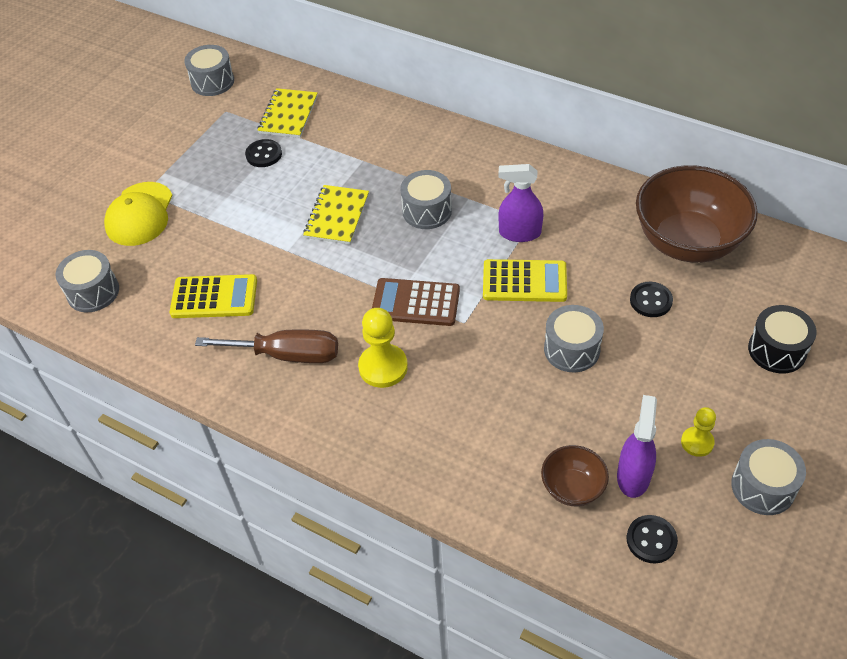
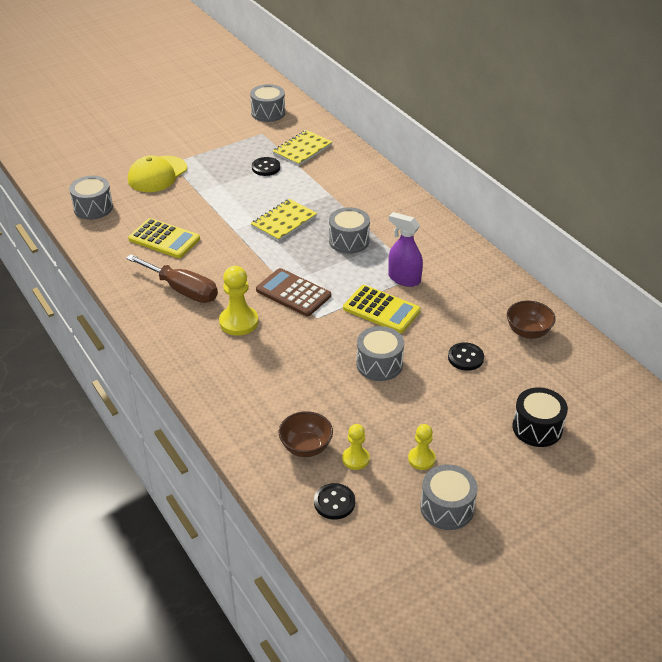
camera: 25 degrees right, 10 degrees down
(633, 476) = (355, 459): purple spray bottle -> yellow pawn
(687, 242) = (528, 332): brown bowl -> brown bowl, size x0.48

